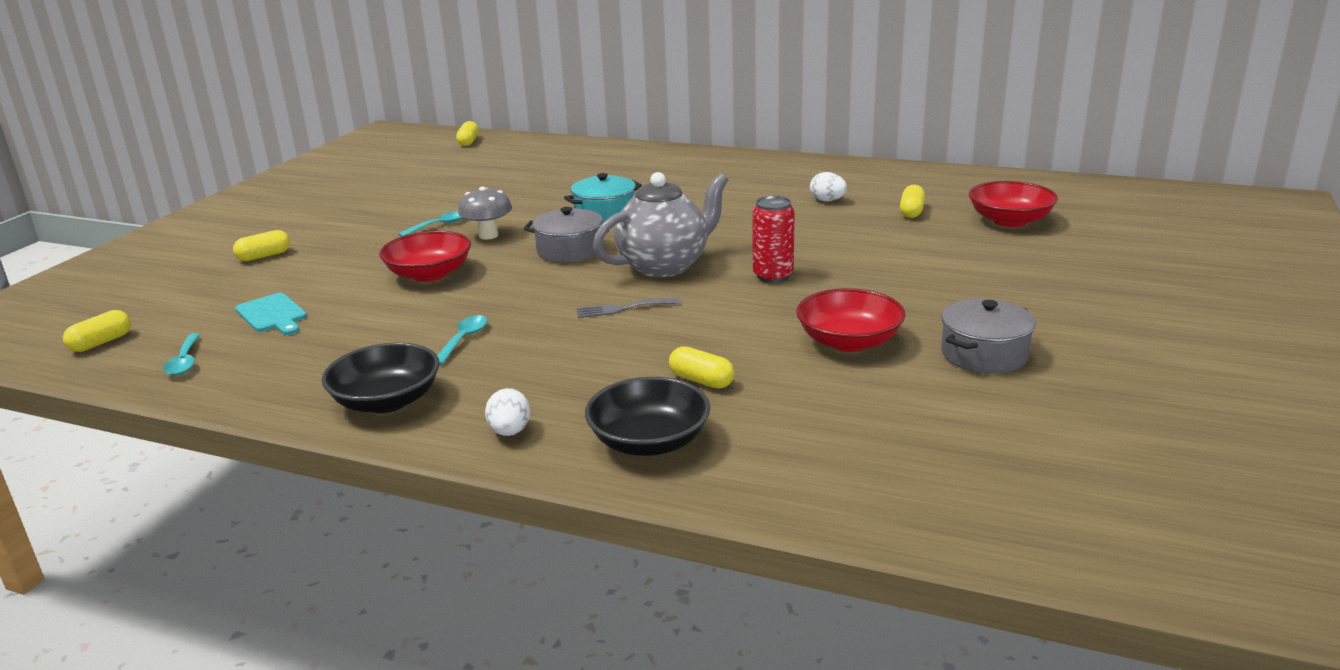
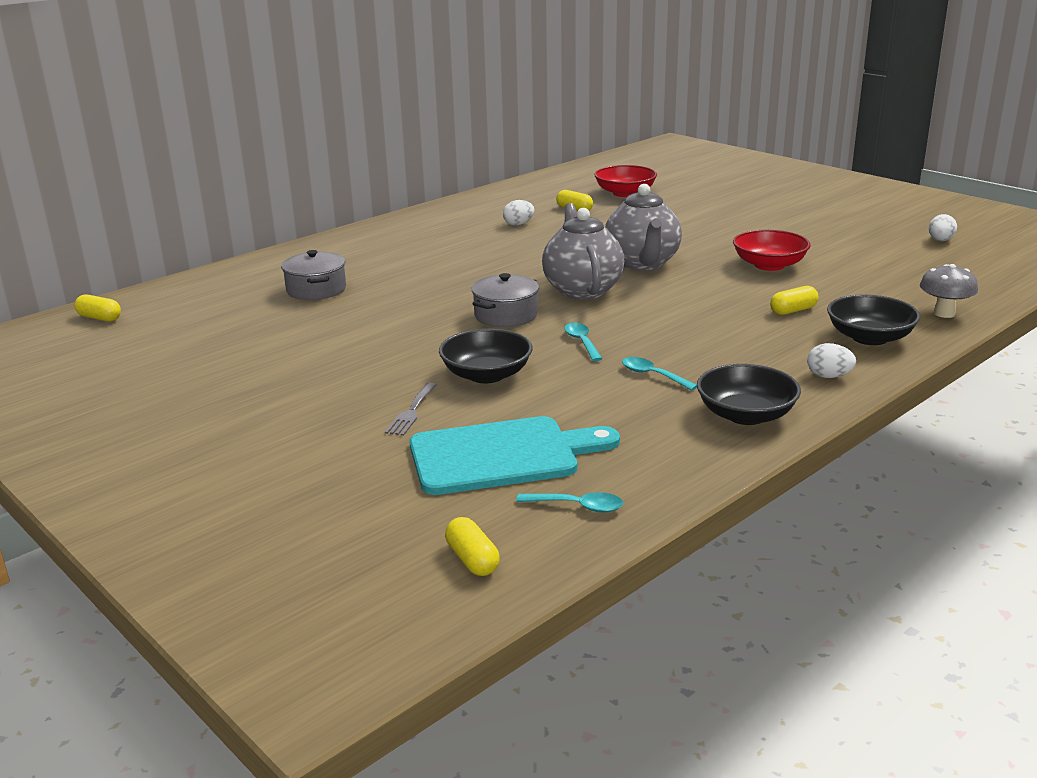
camera: 65 degrees left, 0 degrees up
(264, 256) = (316, 453): yellow capsule -> none
(272, 315) = (502, 455): turquoise cutting board -> turquoise cutting board, size x1.93
(429, 274) = (486, 375): red bowl -> black bowl
(439, 225) = (357, 358): turquoise spoon -> turquoise spoon (582, 342)
(488, 235) = (420, 341): grey mushroom -> grey mushroom (944, 313)
(605, 214) = (436, 292): turquoise pot -> none
(622, 308) = (650, 315): grey fork -> grey fork (411, 412)
(773, 276) = (642, 264): red can -> grey teapot
(984, 354) = (814, 241): grey pot -> grey pot (316, 289)
(1122, 450) = (940, 240): none -> white egg

